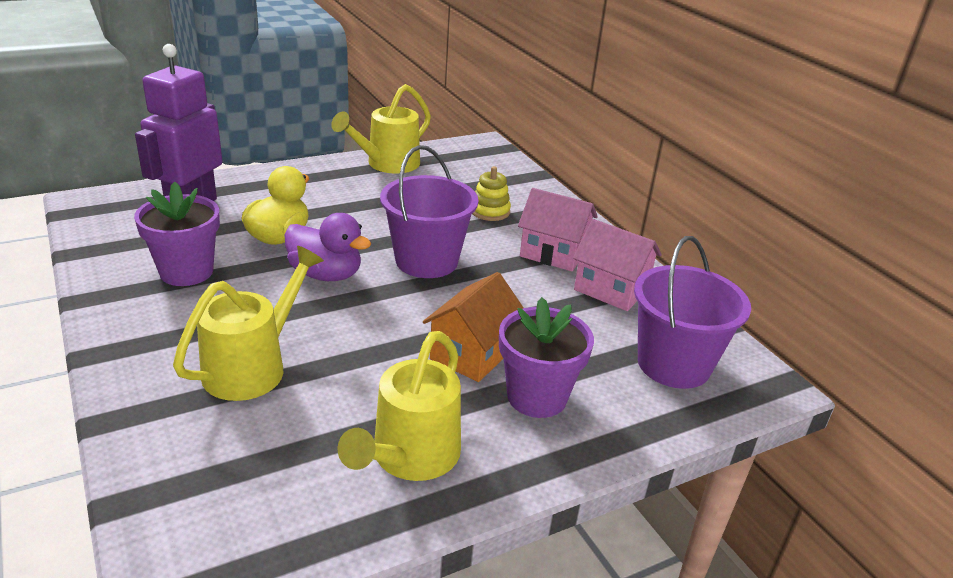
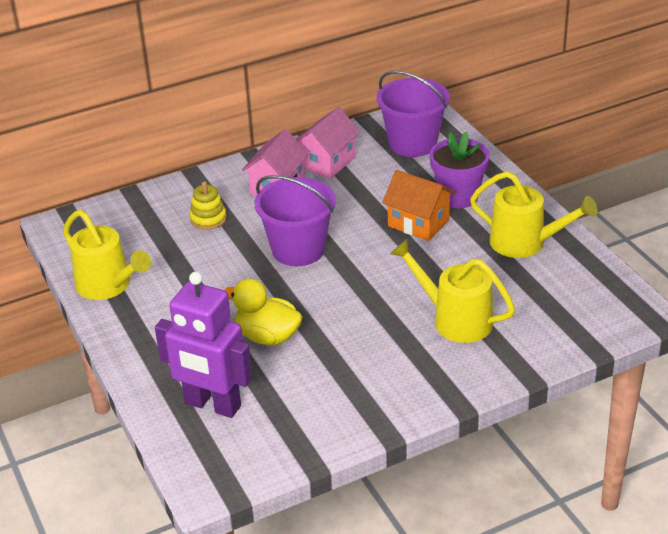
camera: 85 degrees left, 5 degrees up
(186, 272) = (334, 381): purple flower pot -> none
(326, 274) = (327, 301): purple duck -> none

